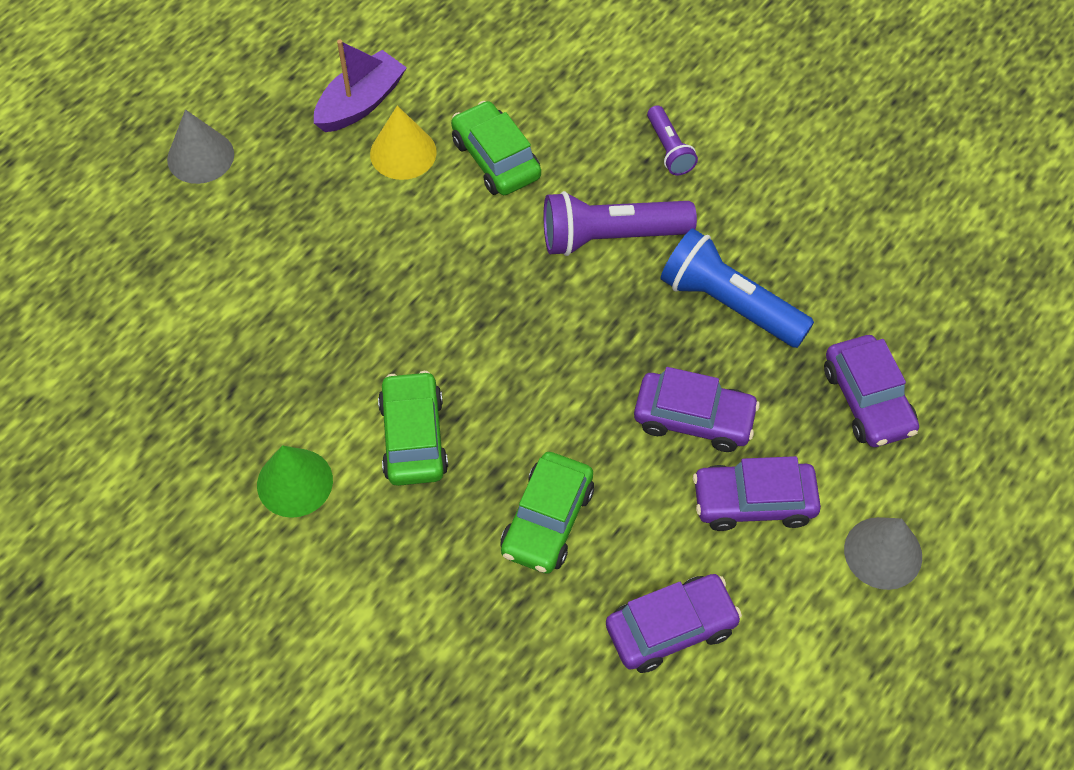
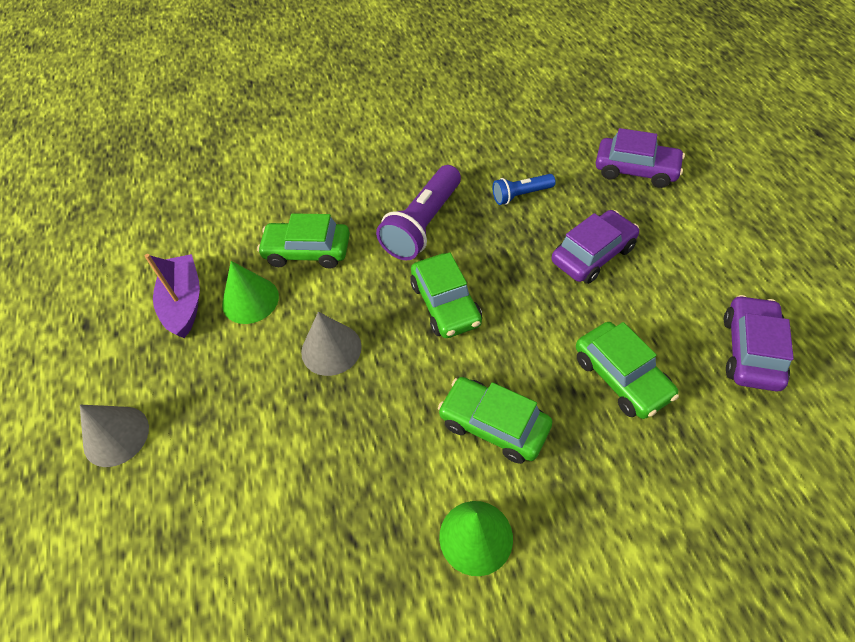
camera: 50 degrees left, 5 degrees down
(403, 153) = (250, 300): yellow cone -> green cone
(522, 318) = (446, 304): none -> green car
(669, 149) = (385, 165): purple flashlight -> none
(729, 304) = (521, 195): blue flashlight -> blue flashlight, size x0.55
(753, 502) = (675, 257): purple car -> none
(883, 553) = (749, 216): grey cone -> grey cone (331, 349)

